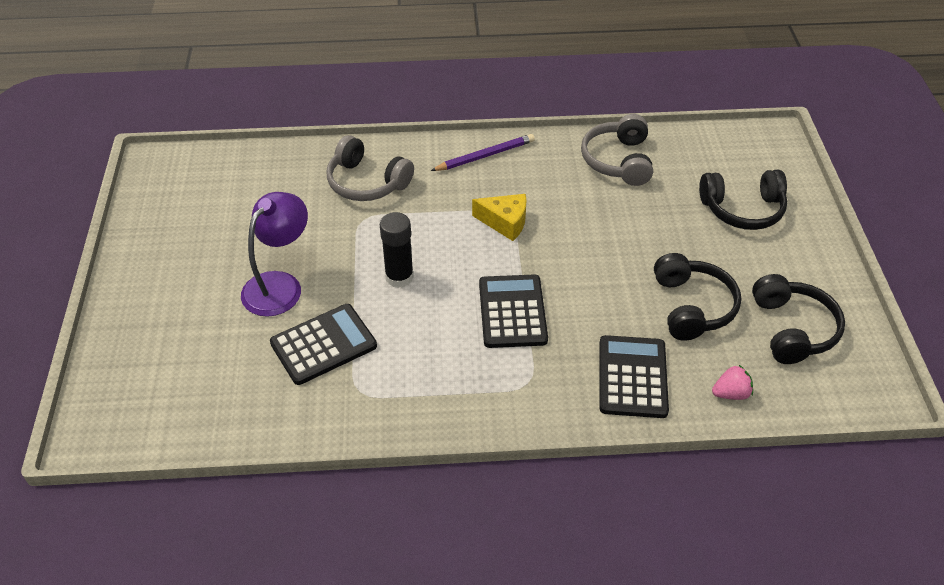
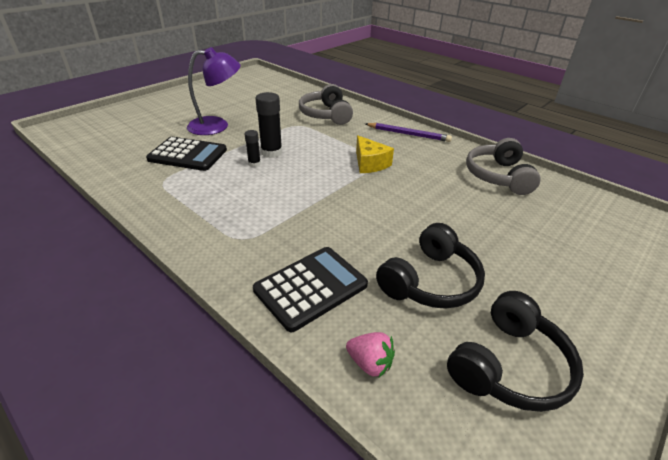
camera: 45 degrees right, 10 degrees down
(407, 303) = (254, 163): none -> black glue stick
(512, 312) = (299, 201): black calculator -> none
(618, 160) = (498, 176): grey headphones -> grey headphones turned 45 degrees counterclockwise
(742, 209) = (574, 254): black headphones -> none

